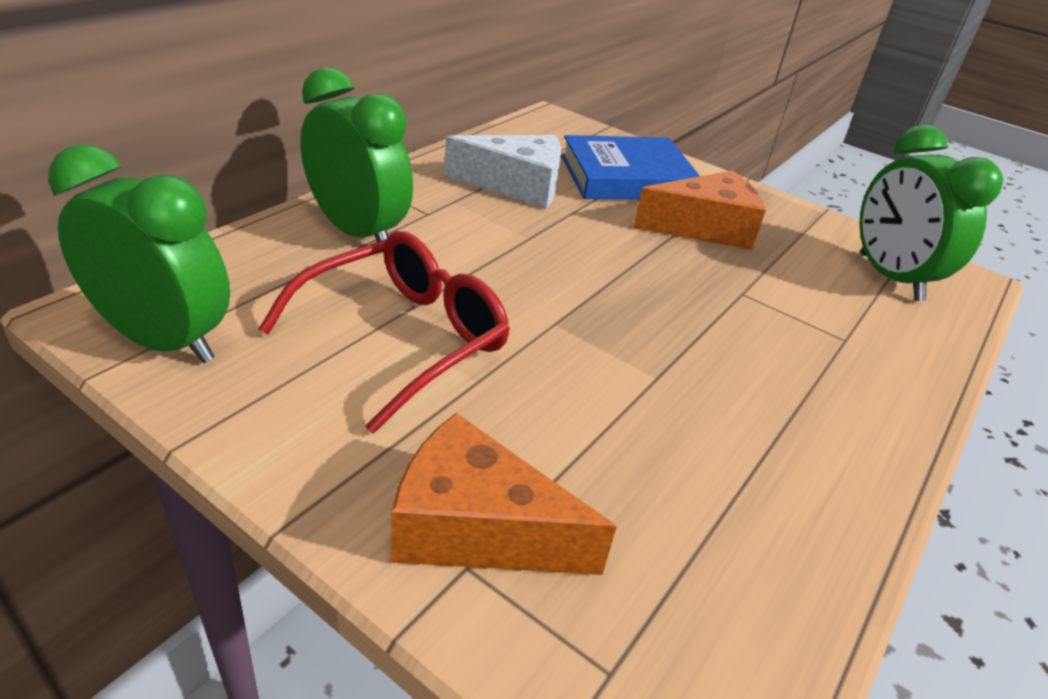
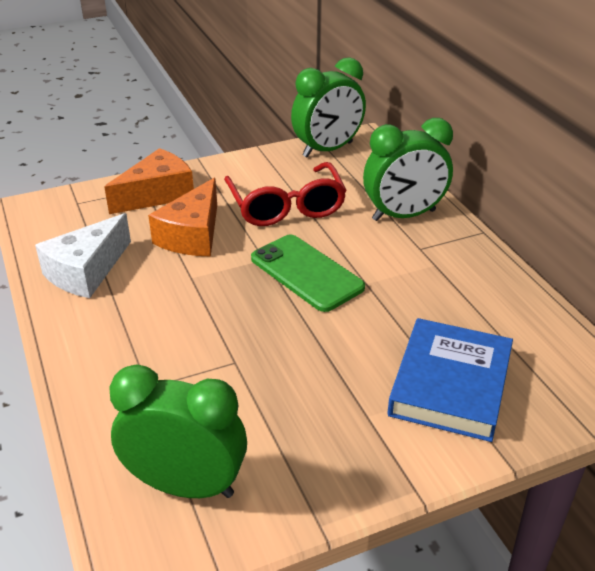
camera: 125 degrees right, 0 degrees up
(516, 186) = (450, 304): white cheese -> white cheese (86, 271)
(552, 281) = (306, 273): none -> green phone
(705, 228) = (333, 392): orange cheese -> orange cheese (192, 235)

